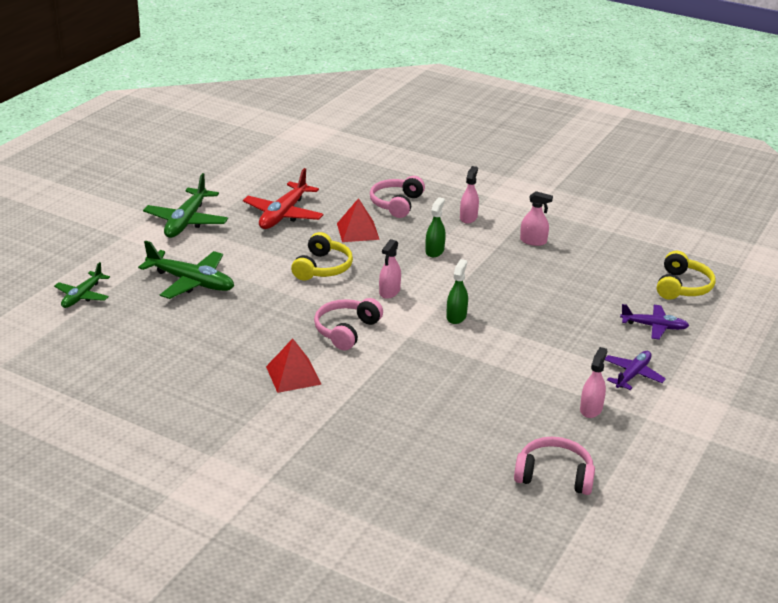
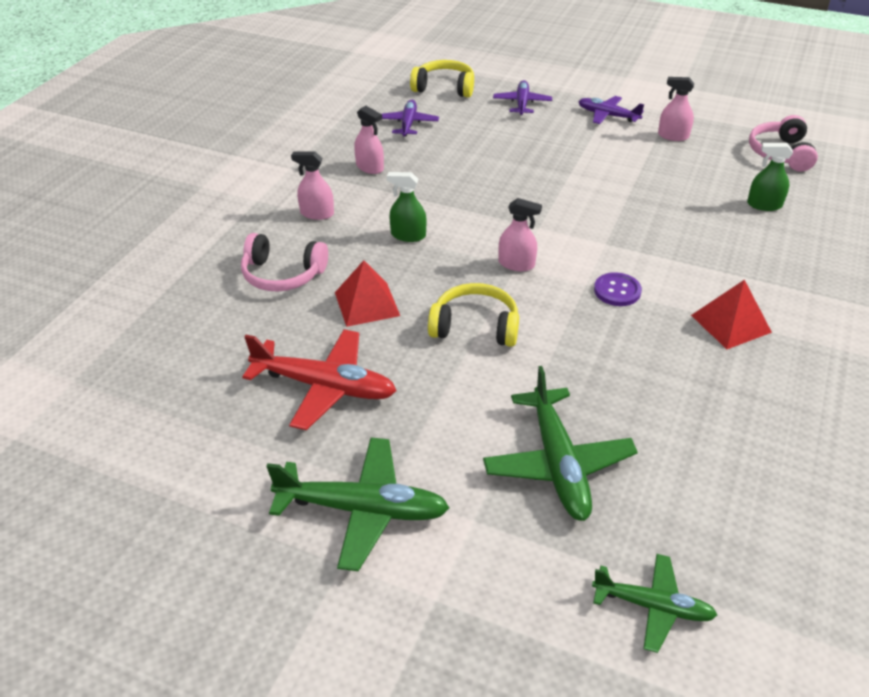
camera: 95 degrees left, 10 degrees up
(191, 282) = (558, 463): green plane -> green plane turned 150 degrees clockwise
(346, 330) = (617, 291): pink headphones -> purple button
(456, 316) = (551, 213): green spray bottle -> green spray bottle (764, 205)
(533, 241) = (370, 167): pink spray bottle -> pink spray bottle turned 120 degrees clockwise
(607, 263) = (408, 124): none -> purple plane

